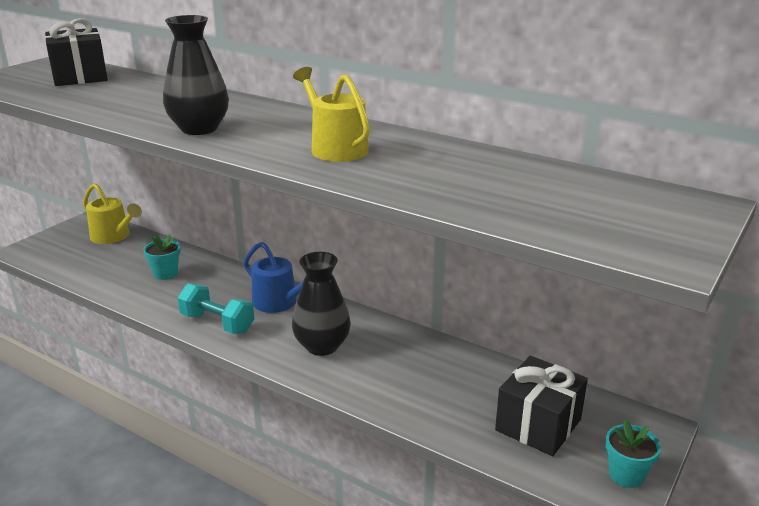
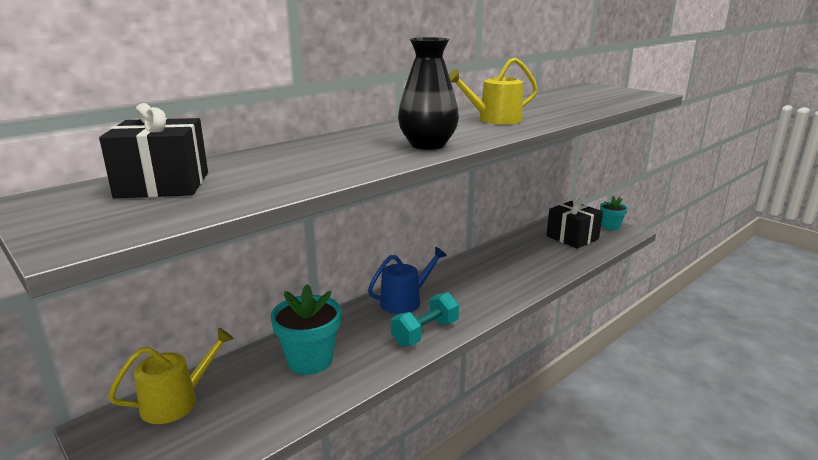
camera: 75 degrees left, 5 degrees down
(165, 273) = (310, 360): turquoise flower pot -> turquoise flower pot, size x1.68
(322, 346) = (477, 289): black vase -> none

